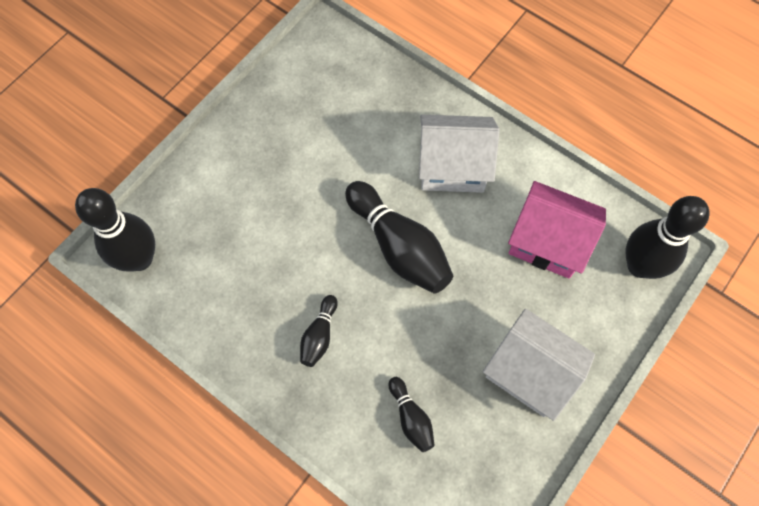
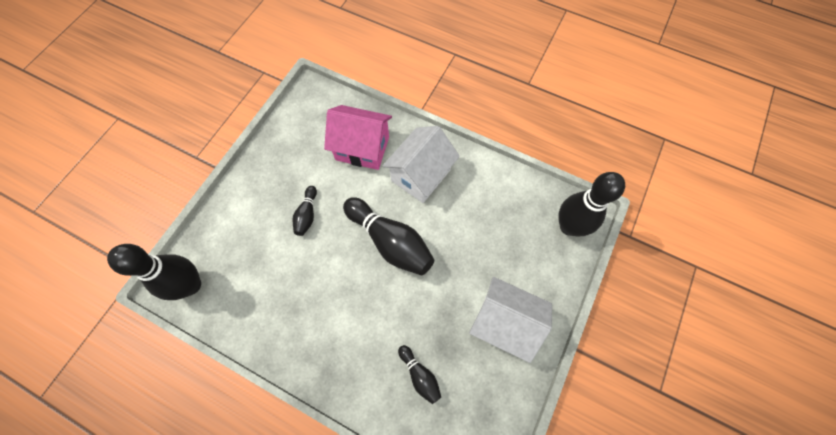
camera: 10 degrees left, 0 degrees up
(319, 335) = (339, 322): black bowling pin -> black bowling pin (307, 215)
(452, 167) = (421, 175): white house -> white house turned 45 degrees counterclockwise
(548, 242) = (499, 220): pink house -> pink house (362, 148)

